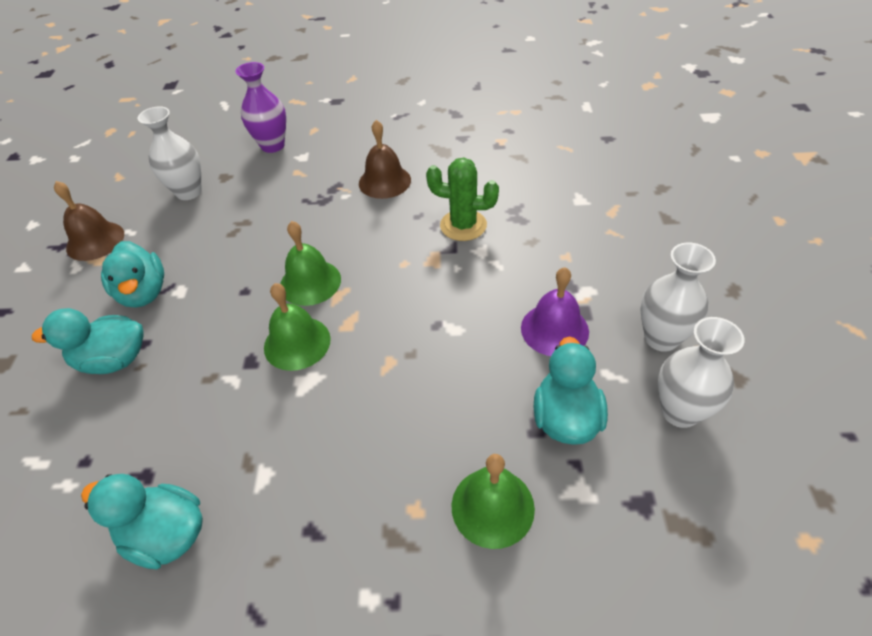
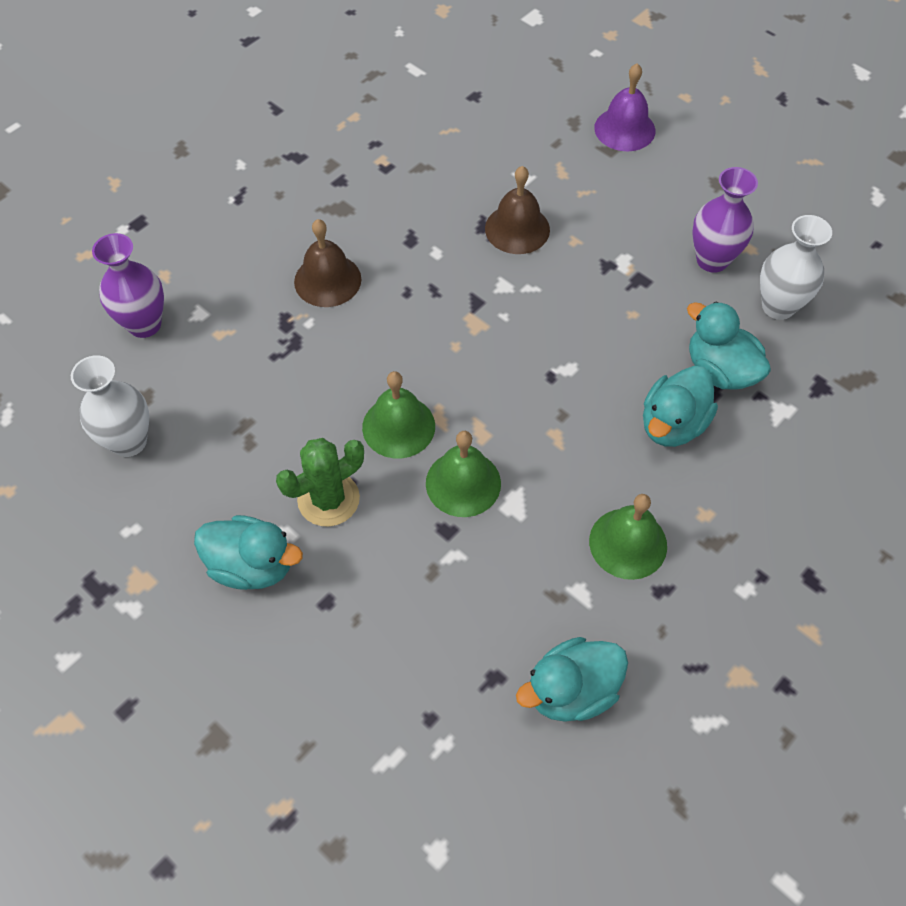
camera: 50 degrees left, 10 degrees up
(95, 241) = (106, 568): brown bell -> brown bell (517, 229)
(114, 360) = (323, 637): turquoise duck -> turquoise duck (672, 424)
(463, 225) = (459, 273): green cactus -> green cactus (328, 499)
(492, 507) = (746, 468): green bell -> green bell (628, 543)
(554, 329) = (638, 310): purple bell -> purple bell (624, 129)
(661, 338) = (712, 260): white vase -> purple vase

